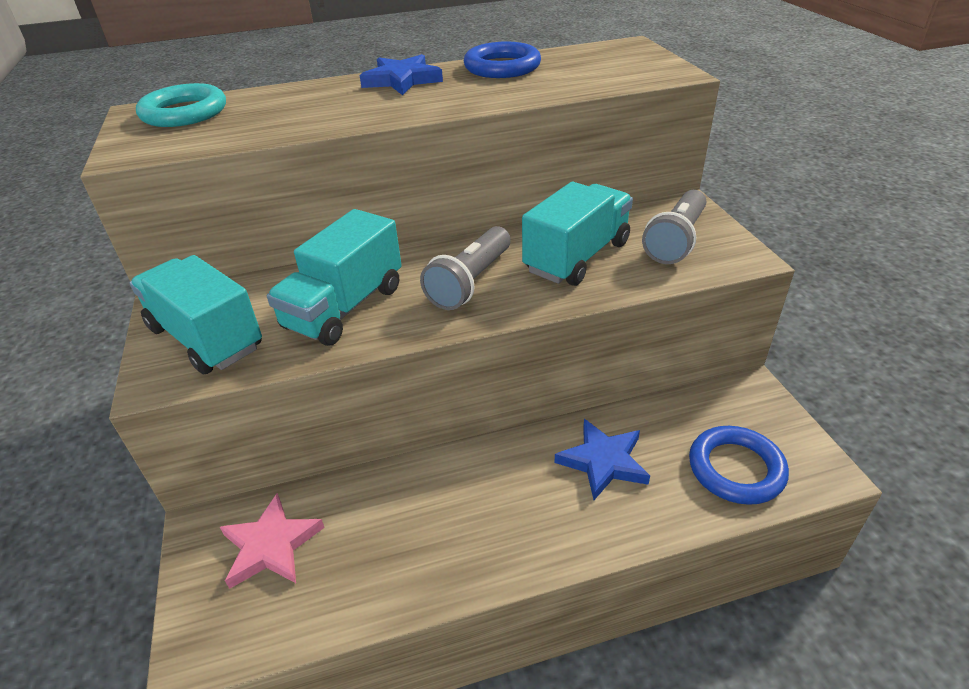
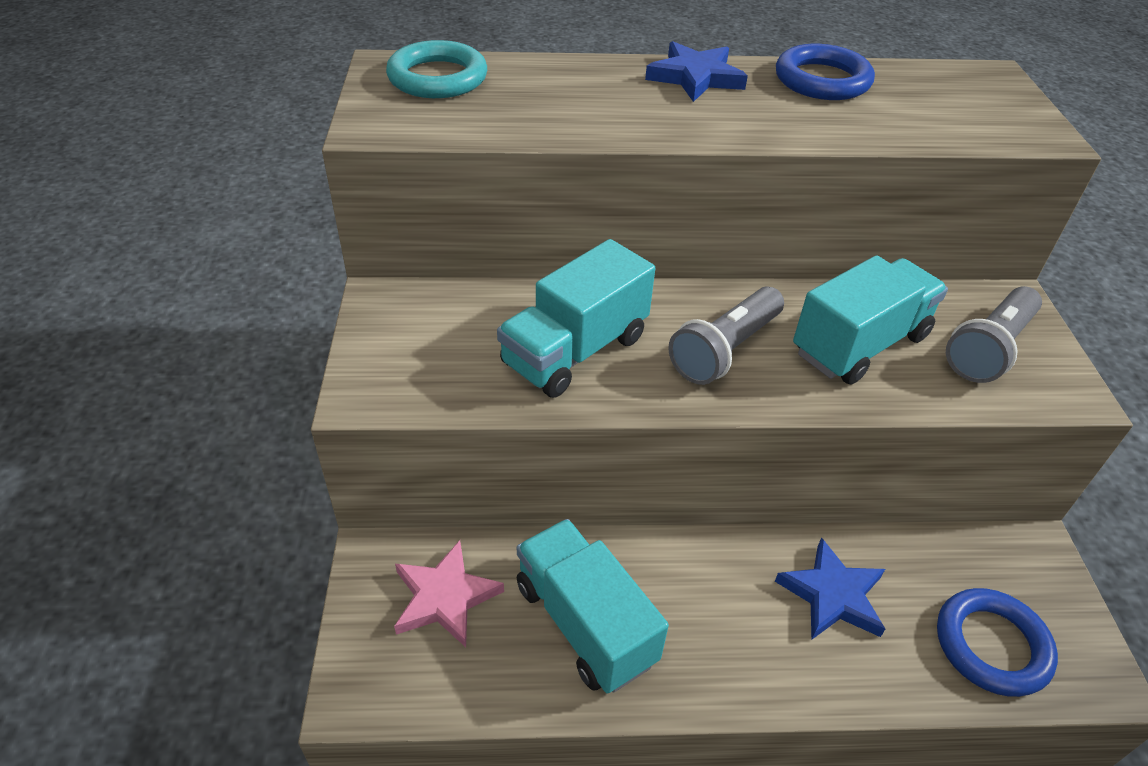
camera: 10 degrees right, 5 degrees up
(206, 338) = (419, 355): turquoise truck -> turquoise truck (585, 623)

